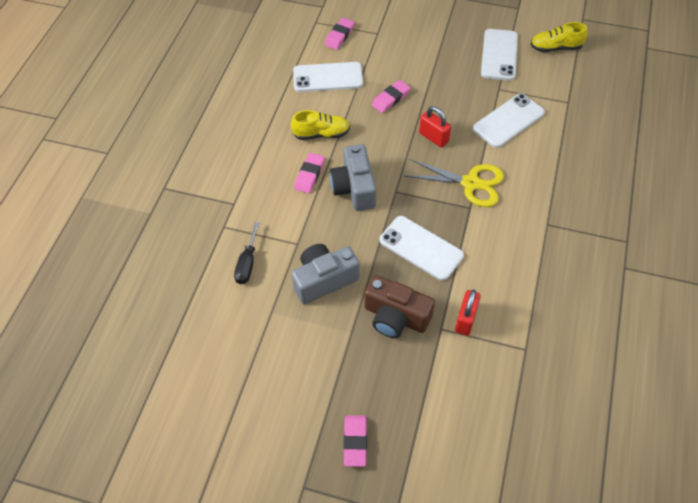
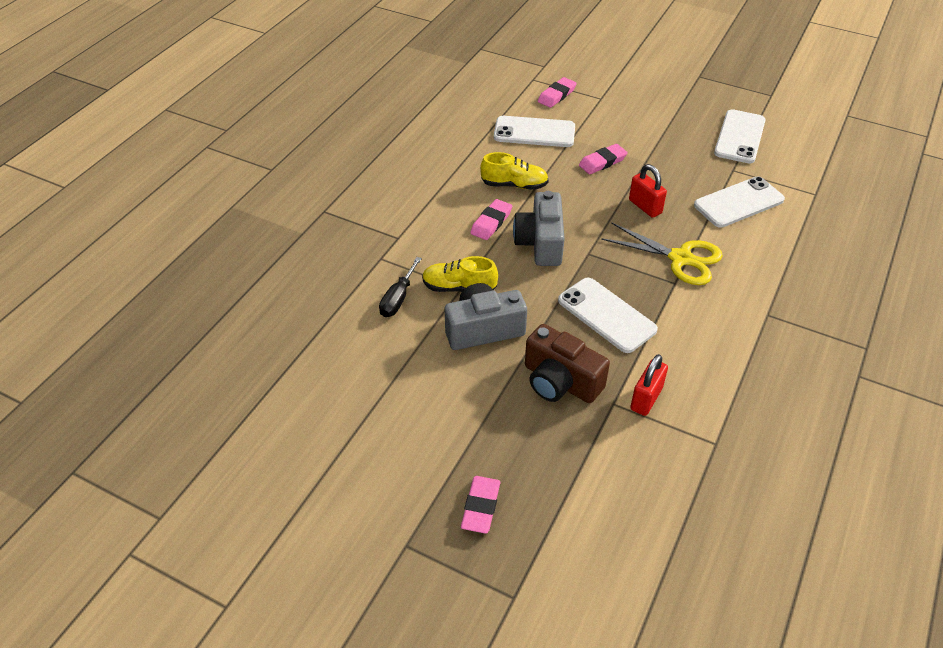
camera: 10 degrees right, 10 degrees down
(555, 48) = (809, 139): yellow shoe -> yellow shoe (459, 288)

